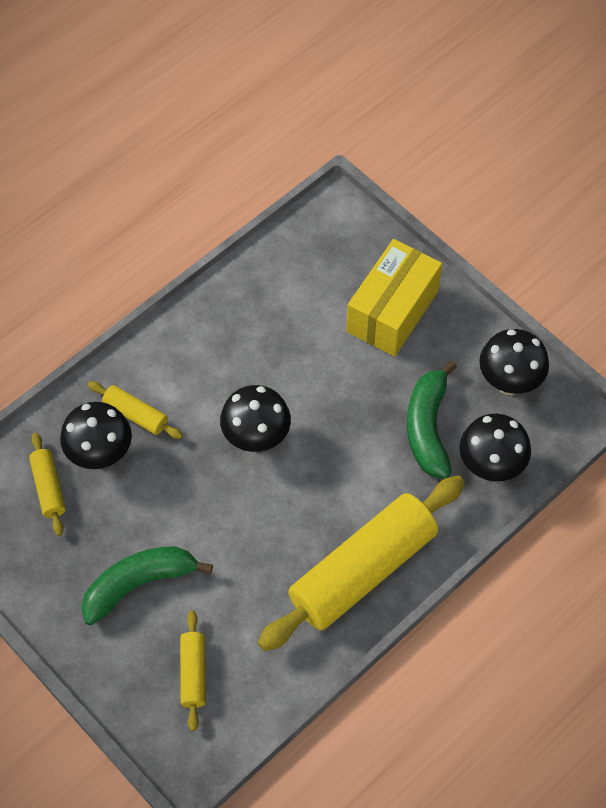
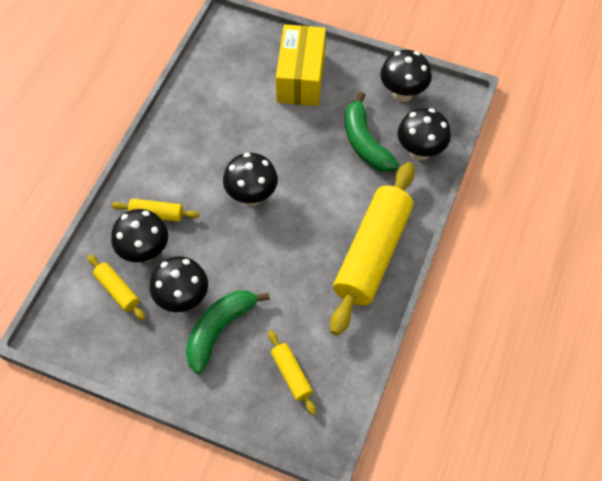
camera: 25 degrees left, 0 degrees up
(116, 530) = (183, 299): none -> black mushroom

